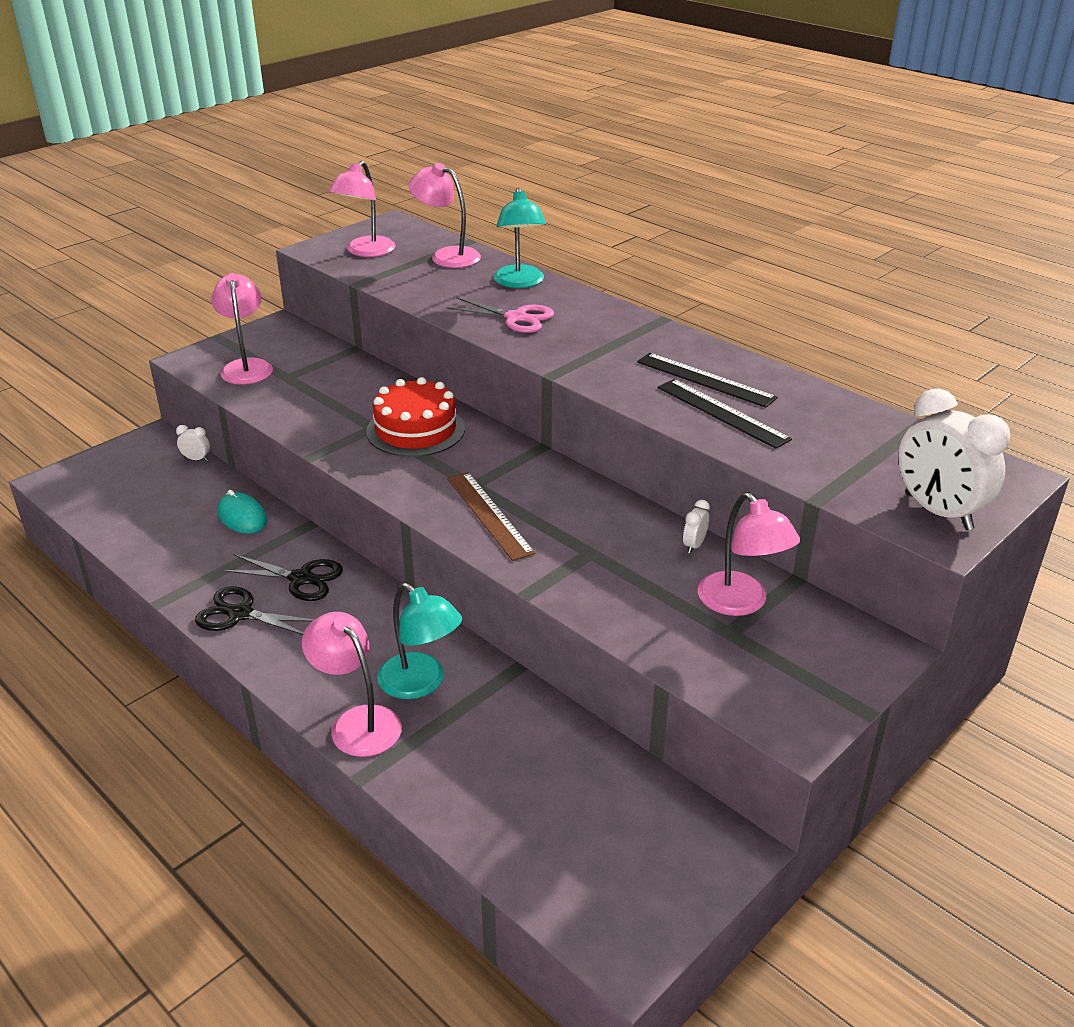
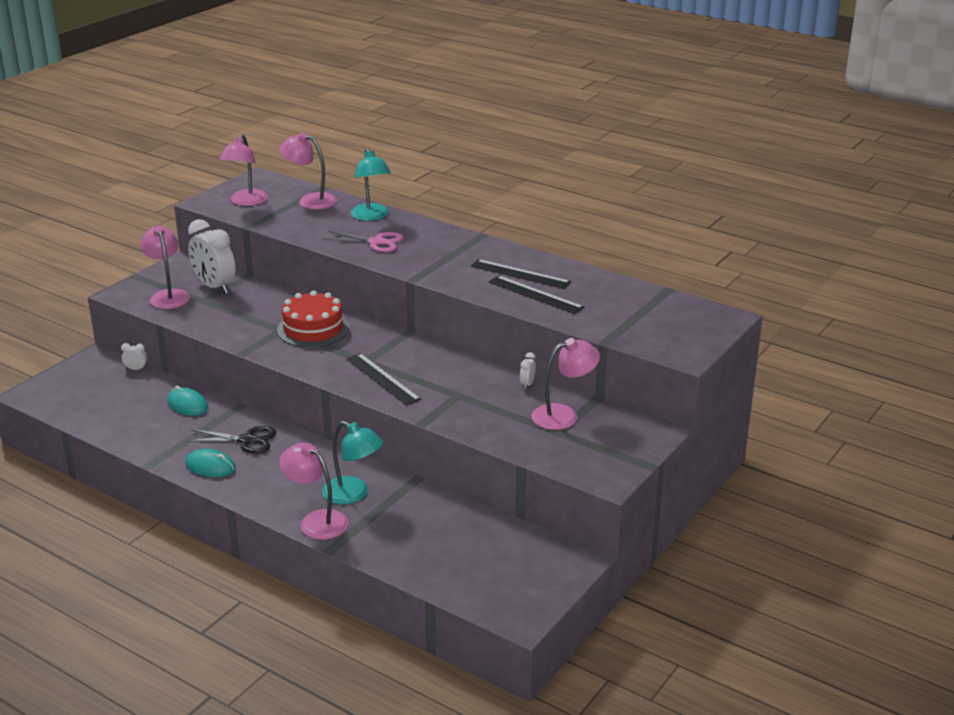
camera: 10 degrees left, 5 degrees down
(240, 614) = (210, 466): black scissors -> turquoise mouse
(489, 515) = (382, 379): brown ruler -> black ruler
(741, 603) = (563, 415): pink lamp -> pink lamp turned 75 degrees counterclockwise
(938, 512) = (681, 342): white clock -> white clock (214, 287)

